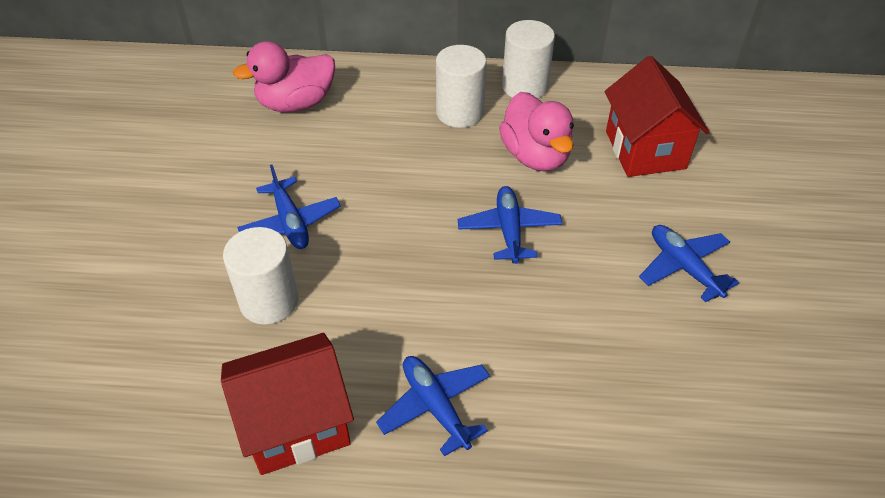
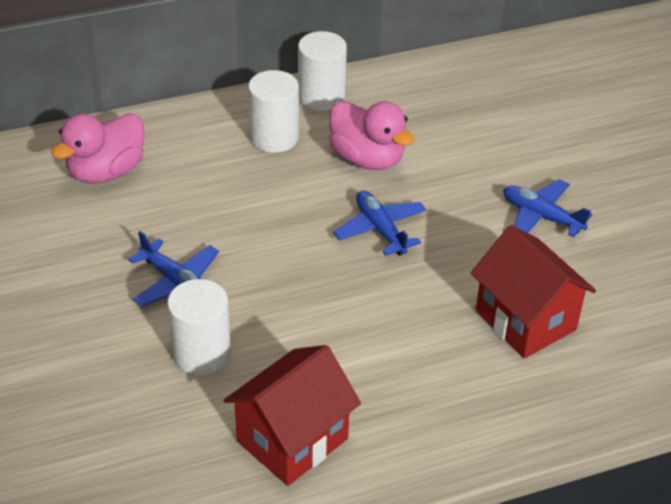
camera: 25 degrees left, 5 degrees down
(435, 406) = (400, 387): blue plane -> none
(645, 150) = (460, 126): red house -> red house (525, 320)

